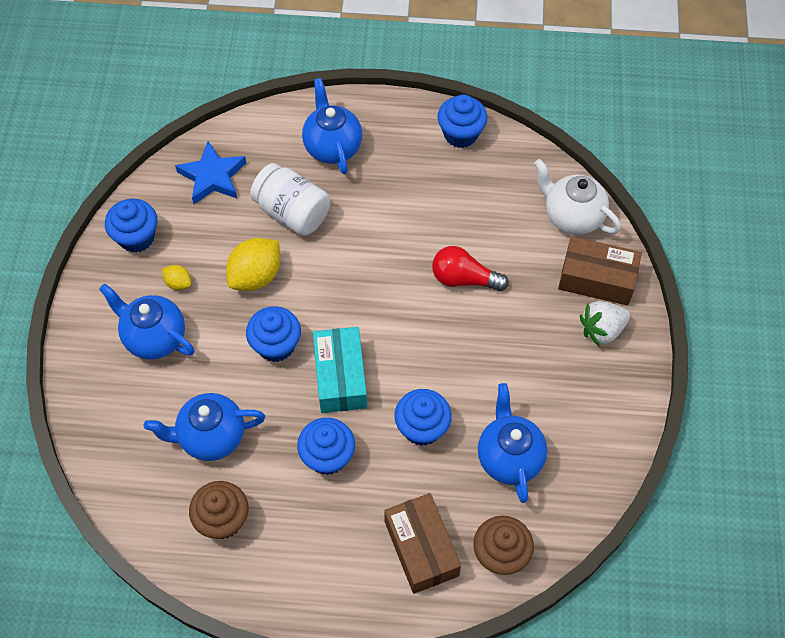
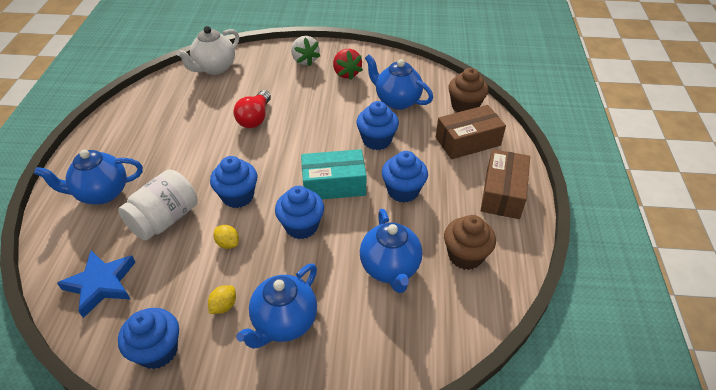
camera: 90 degrees left, 15 degrees down
(256, 276) = (228, 243): yellow lemon -> yellow lemon, size x0.51
(460, 134) = (121, 117): blue cupcake -> blue cupcake (238, 196)
(509, 457) = (397, 101): blue teapot -> blue teapot turned 45 degrees clockwise
(573, 388) = (346, 73): none -> red strawberry
(597, 279) = (266, 60): brown box -> brown box (502, 193)

